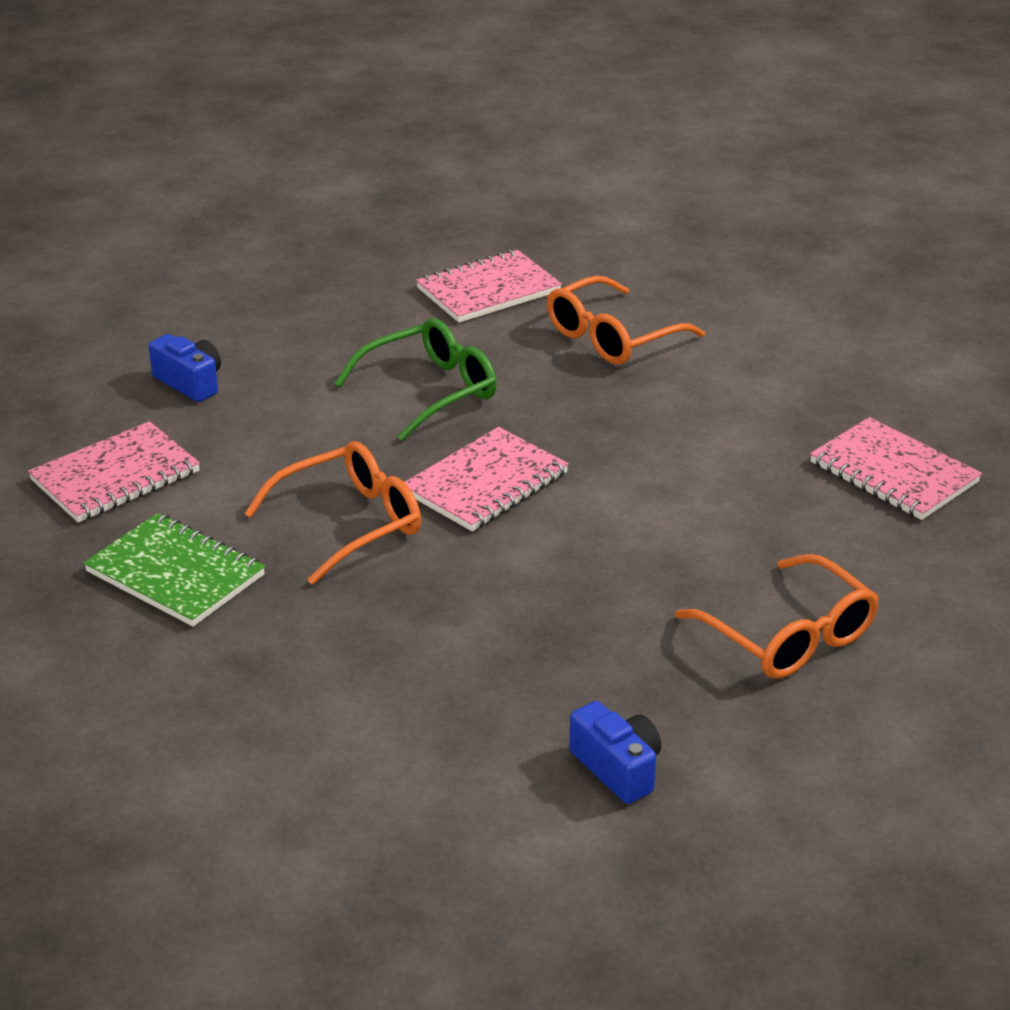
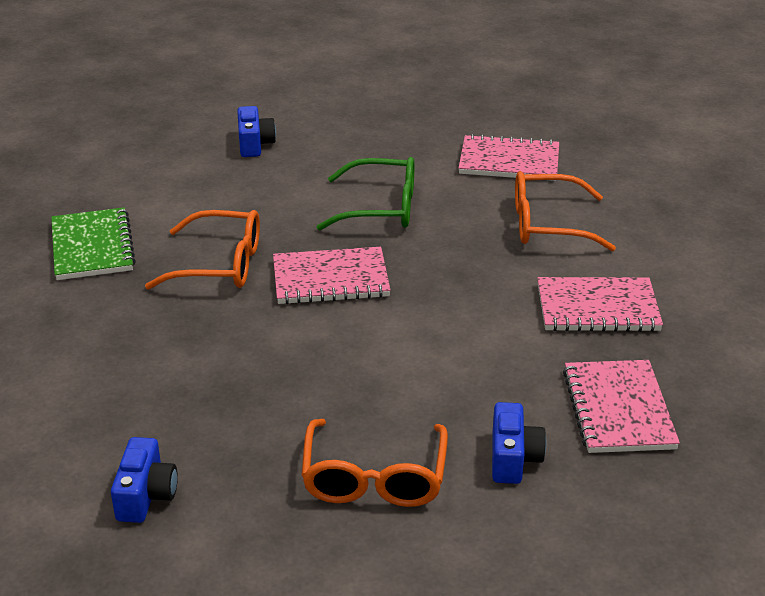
camera: 40 degrees right, 0 degrees up
(115, 476) = (142, 179): pink notebook -> pink notebook (597, 308)
(872, 557) = (513, 458): none -> blue camera

